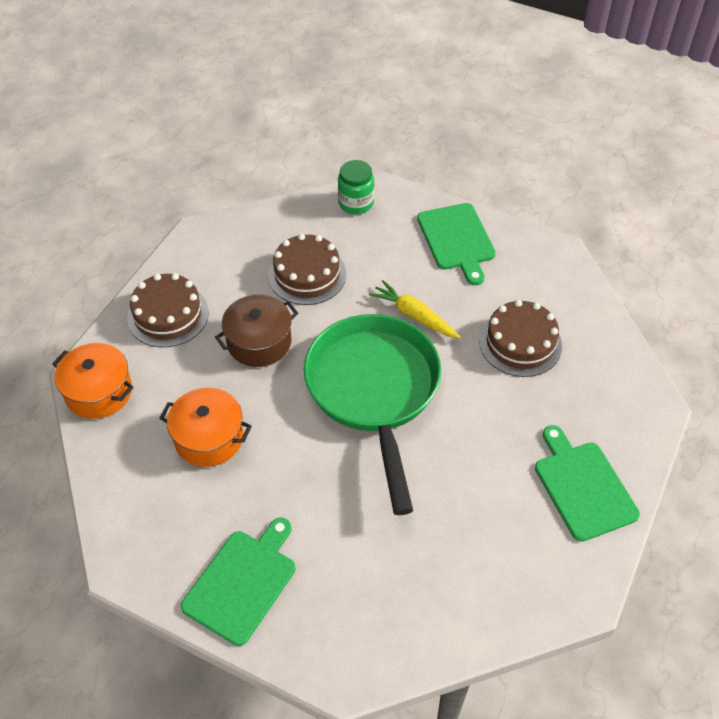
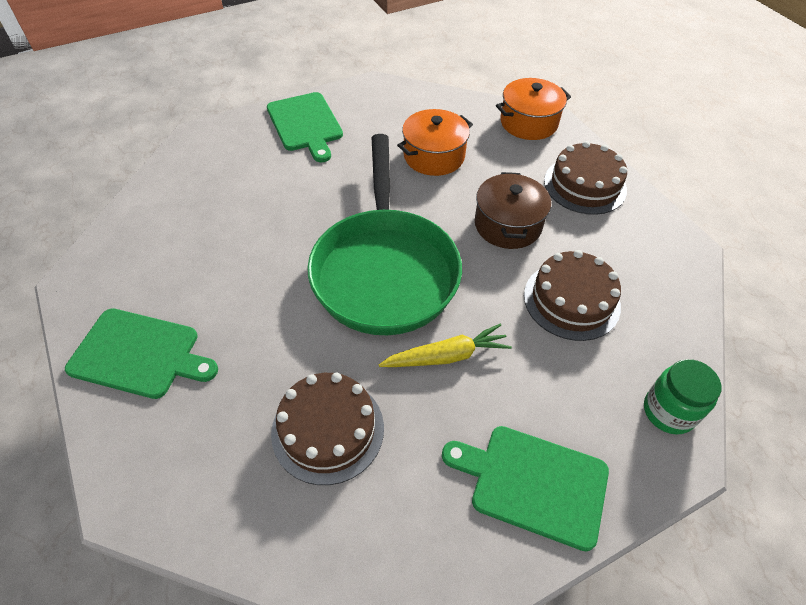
camera: 125 degrees right, 0 degrees up
(374, 391) = (384, 270): green pan -> green pan turned 60 degrees clockwise

